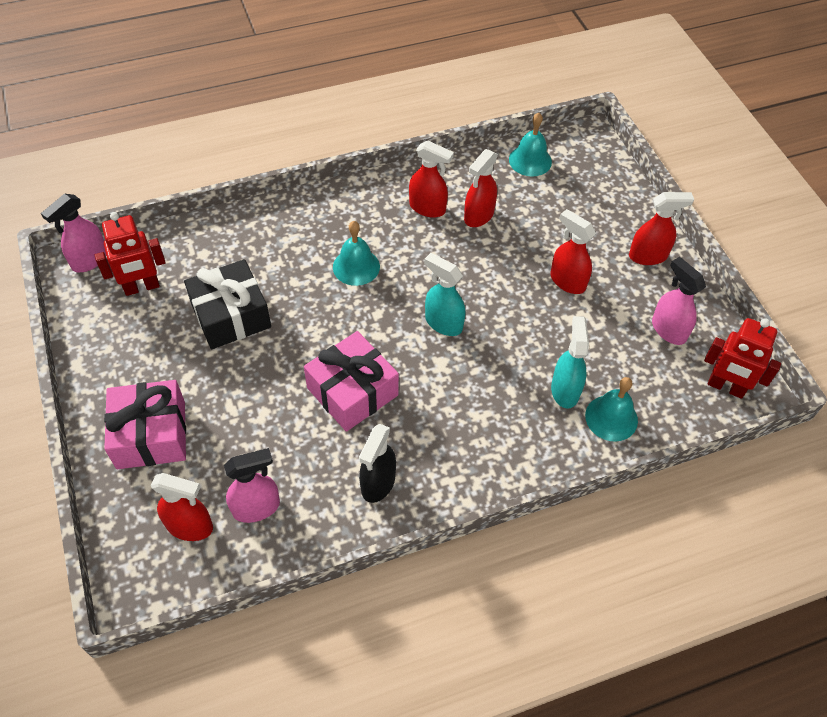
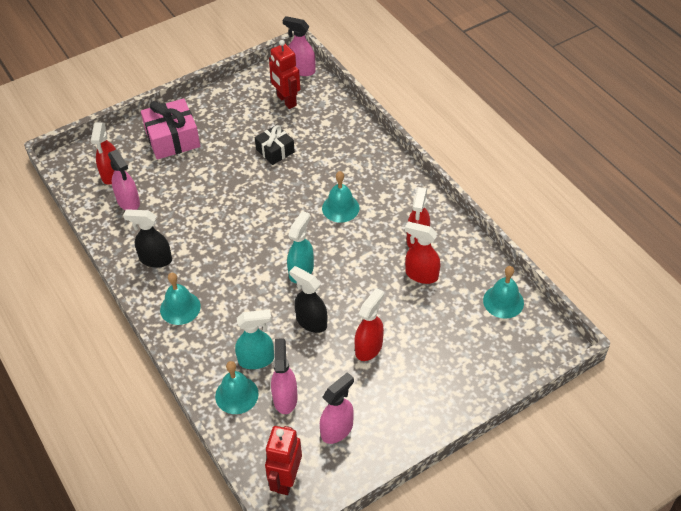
camera: 80 degrees right, 5 degrees down
(231, 315) = (275, 151): black gift -> black gift, size x0.62
(352, 391) = (226, 230): pink gift -> none
(468, 462) = (180, 308): none -> turquoise bell
(521, 327) = (311, 322): none -> black spray bottle
(622, 370) = (285, 398): none -> pink spray bottle
(648, 256) = (418, 407): red spray bottle -> none

